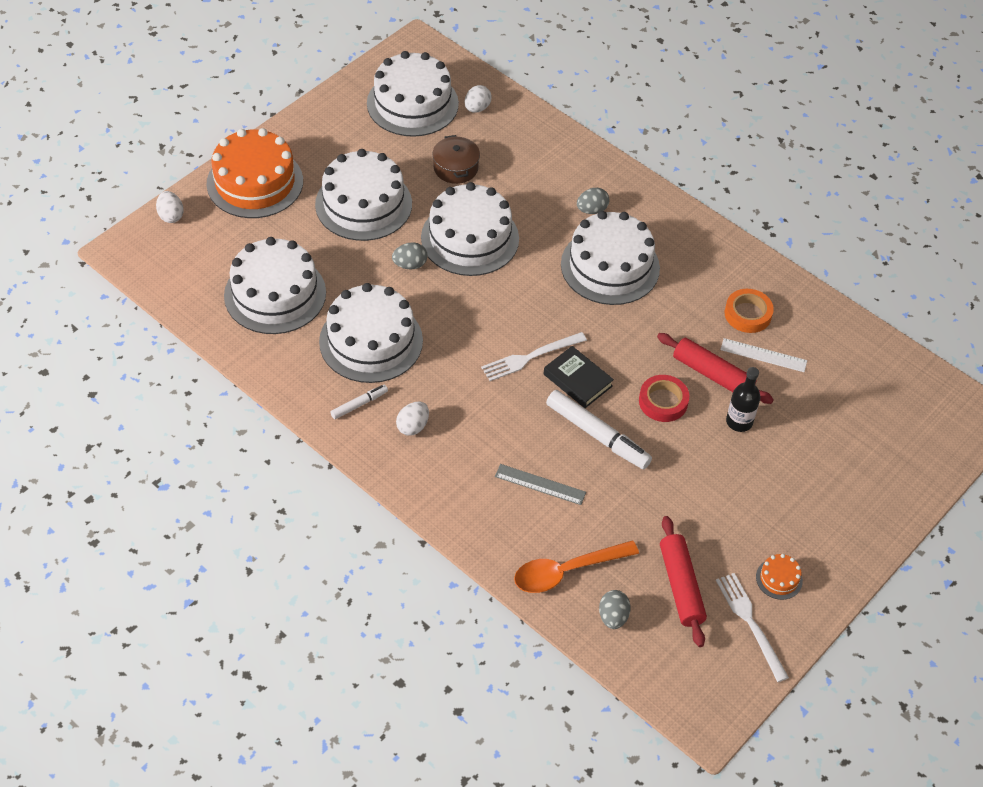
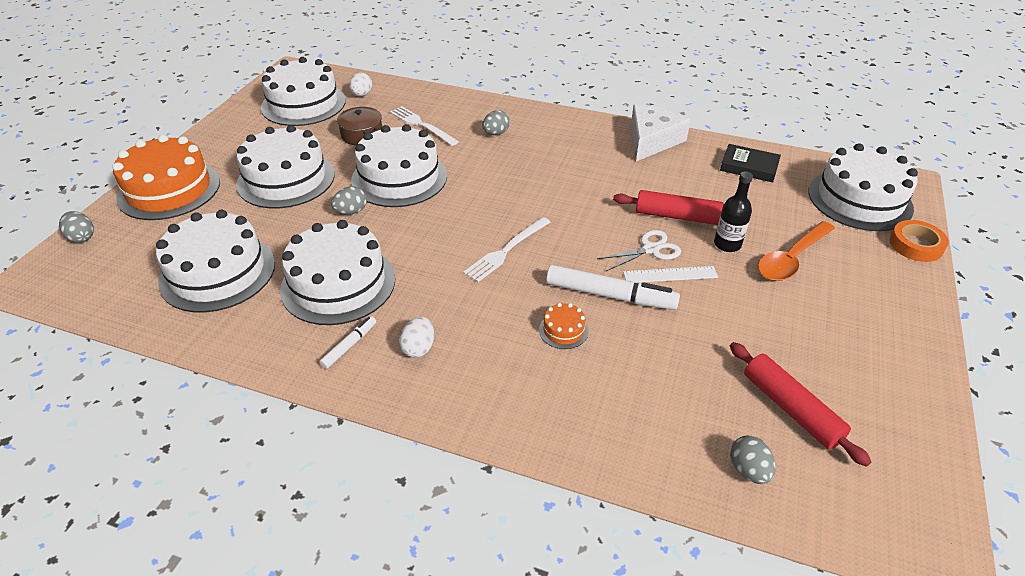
camera: 20 degrees left, 10 degrees down
(171, 216) = (82, 237): white egg -> grey egg
(540, 484) = (583, 359): grey ruler -> none
(566, 571) = (666, 439): orange spoon -> orange spoon (791, 259)
(577, 380) = (562, 256): black book -> black book (749, 167)
(610, 266) = (535, 165): white cake -> white cake (859, 199)
(663, 401) = (650, 249): red tape -> white scissors
(747, 314) = (672, 167): orange tape -> orange tape (916, 245)
(749, 273) = (652, 140): none -> white cheese
(750, 623) = (885, 420): white fork -> white fork (422, 125)
(763, 355) = (707, 190): white ruler -> white ruler (670, 275)
(779, 579) = (873, 366): orange cake -> orange cake (563, 330)

